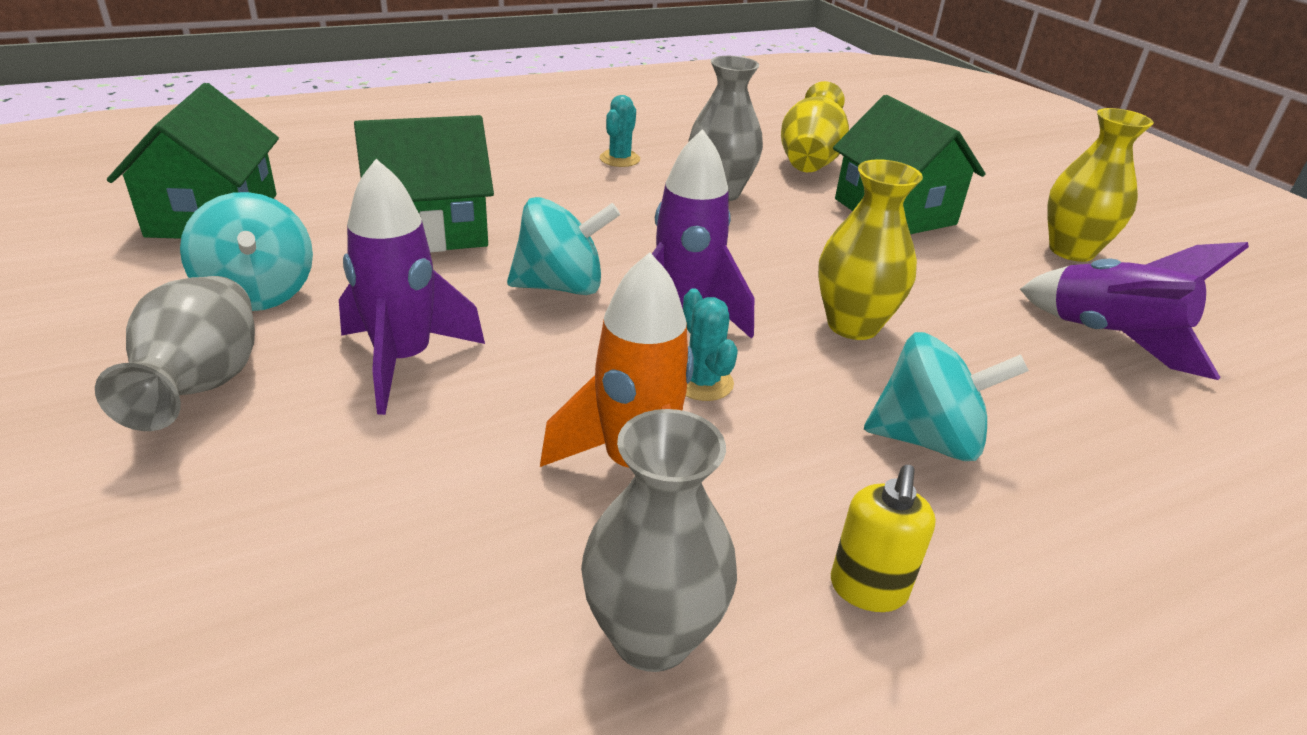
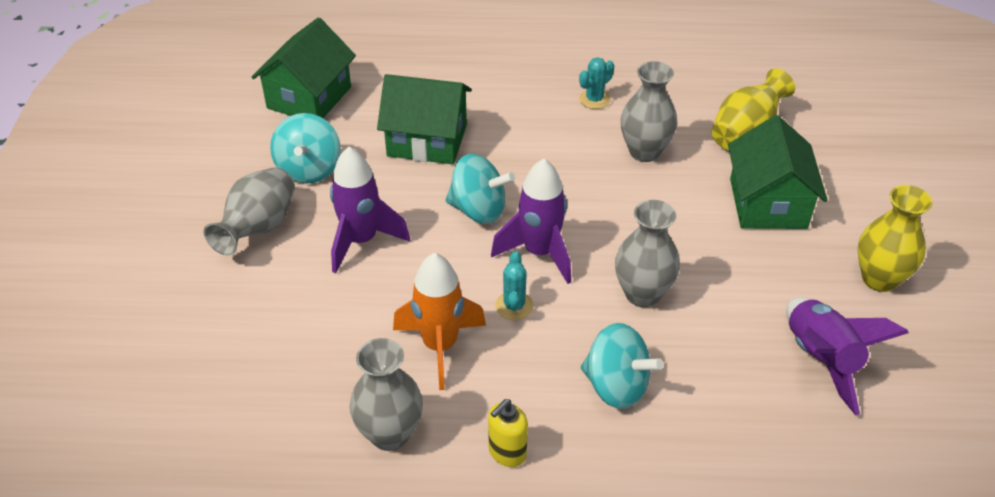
camera: 30 degrees right, 10 degrees up
(853, 325) = (642, 294): yellow vase -> grey vase

